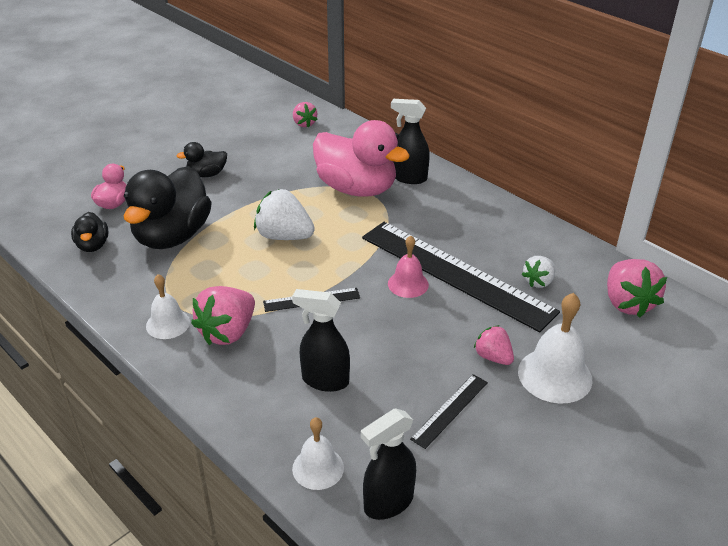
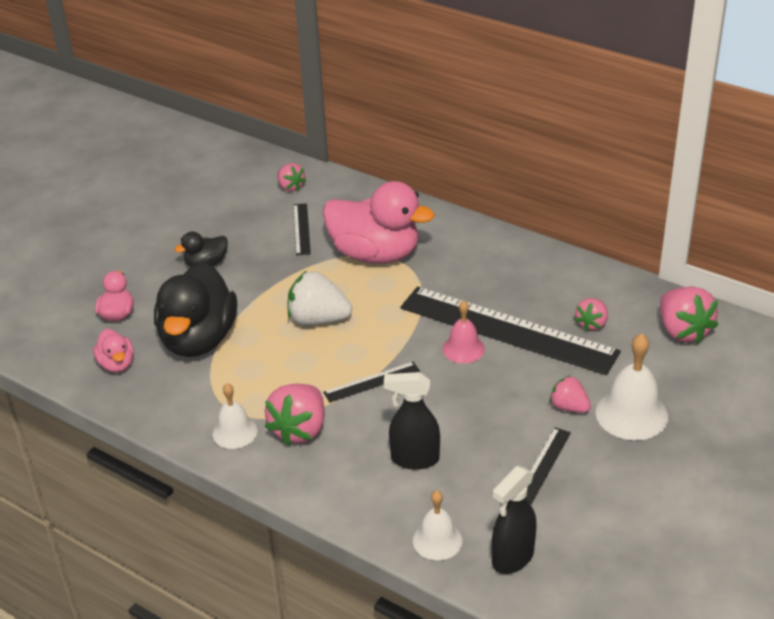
camera: 10 degrees left, 0 degrees up
(93, 245) = (117, 364): black duck -> pink duck
(300, 158) = (301, 229): none -> black ruler
(409, 178) = (426, 233): black spray bottle -> none
(538, 281) = (591, 324): white strawberry -> pink strawberry

